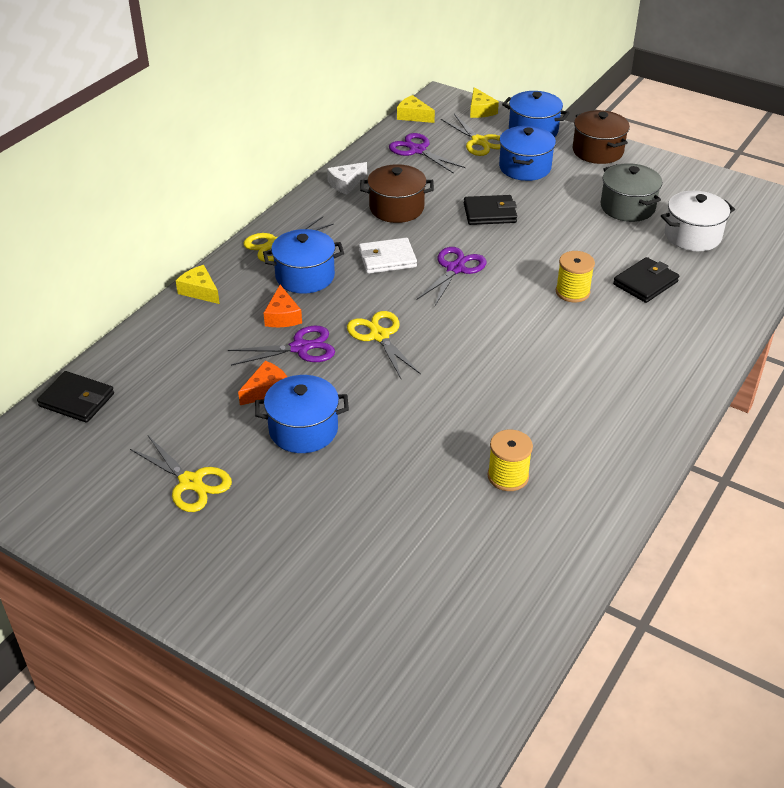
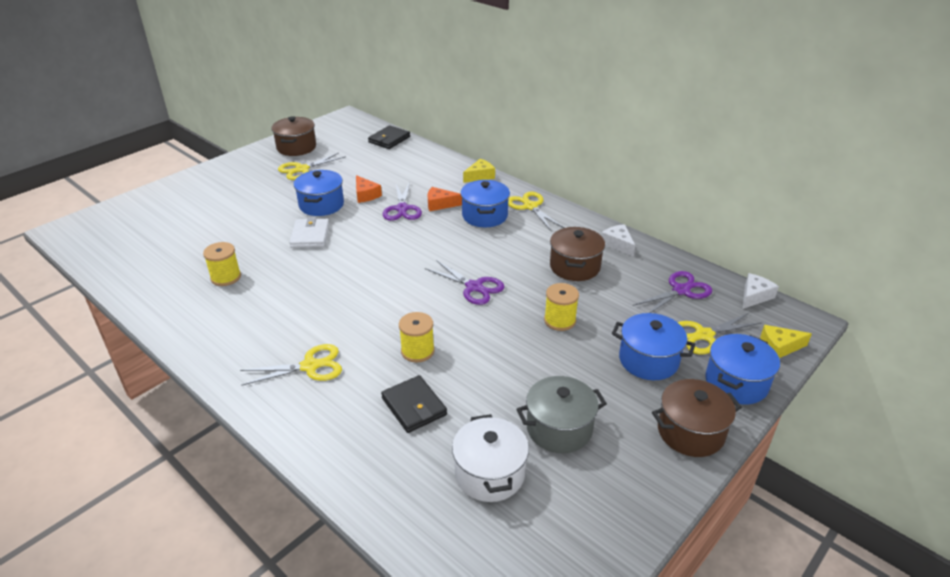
camera: 100 degrees right, 5 degrees down
(105, 513) = (296, 147): none -> brown pot
(379, 336) = (401, 241): yellow scissors -> yellow scissors (310, 366)
(387, 259) = (498, 254): white wallet -> white wallet (310, 236)
(413, 116) = (754, 296): yellow cheese -> white cheese
(490, 213) = (559, 320): black wallet -> yellow spool

